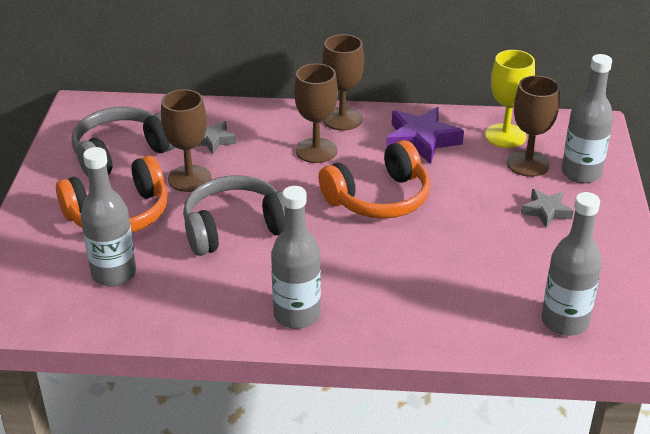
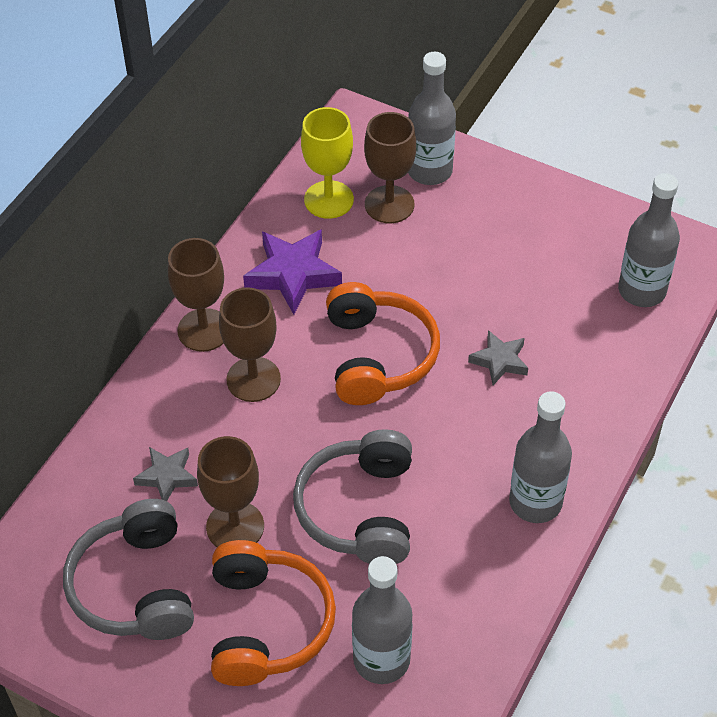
camera: 65 degrees left, 15 degrees up
(546, 211) = (475, 227): grey star -> grey star (499, 361)

